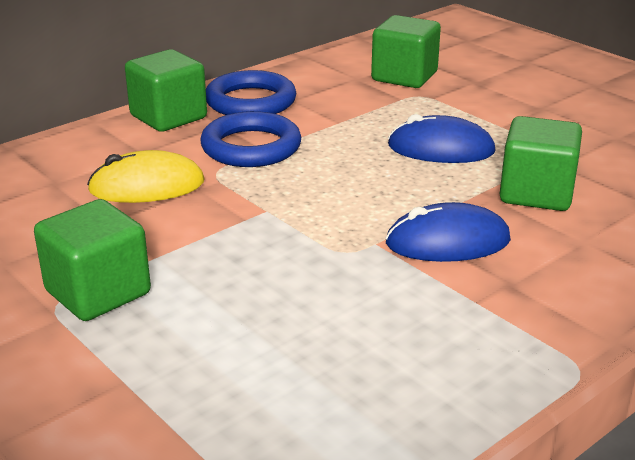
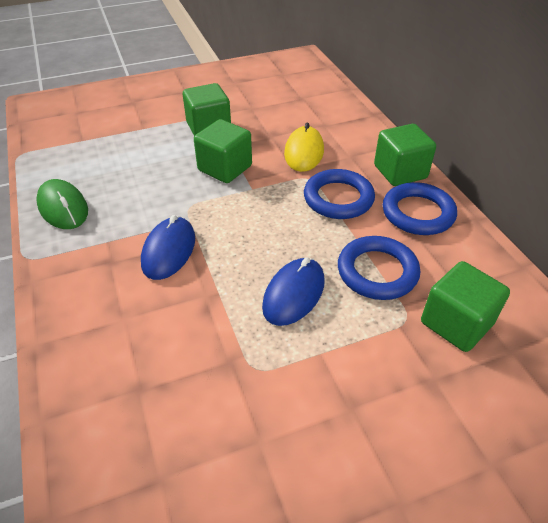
camera: 110 degrees right, 15 degrees up
(367, 113) = (377, 271): none -> blue ring
(441, 382) = (63, 207): none -> green mouse
(536, 193) = (196, 322): green cube -> green cube (225, 168)

